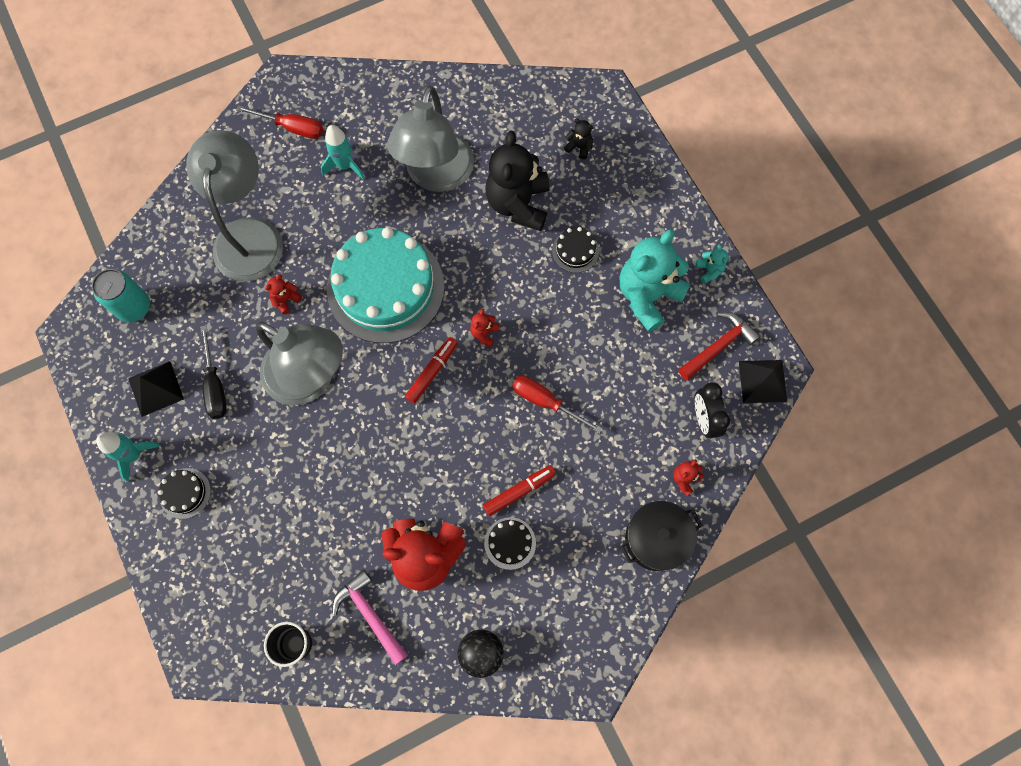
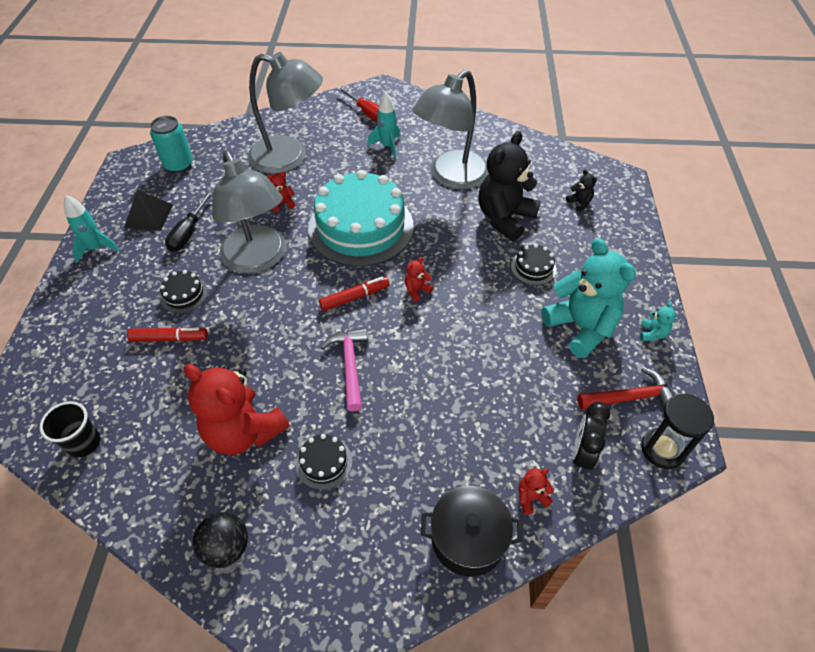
camera: 30 degrees right, 20 degrees down
(185, 493) = (106, 289): black cake -> black cake (184, 294)
(249, 235) = (289, 157): grey lamp -> grey lamp turned 75 degrees clockwise
(370, 615) = (160, 454): pink hammer -> pink hammer (350, 365)
(519, 491) = (363, 423): red marker -> red marker (169, 338)
(545, 402) = (435, 364): red screwdriver -> none
(647, 296) = (581, 327): turquoise teddy bear -> turquoise teddy bear turned 75 degrees clockwise
(762, 381) = (662, 449): black pyramid -> black hourglass

